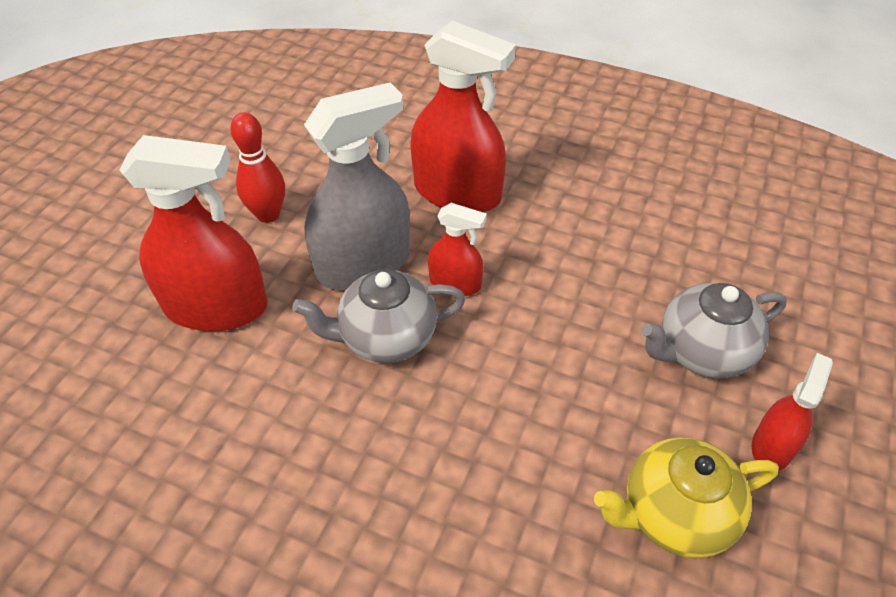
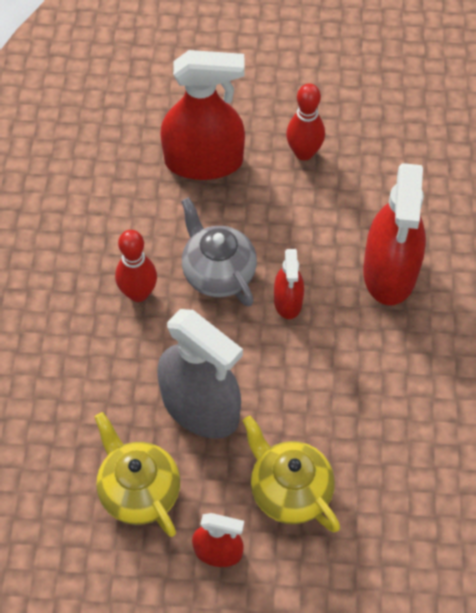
camera: 70 degrees right, 10 degrees up
(216, 307) = (203, 161): red spray bottle -> red spray bottle turned 75 degrees counterclockwise
(363, 264) = (281, 234): grey spray bottle -> grey spray bottle (200, 407)
(373, 432) = (138, 293): none -> red bowling pin
(701, 352) = (289, 491): grey teapot -> yellow teapot

